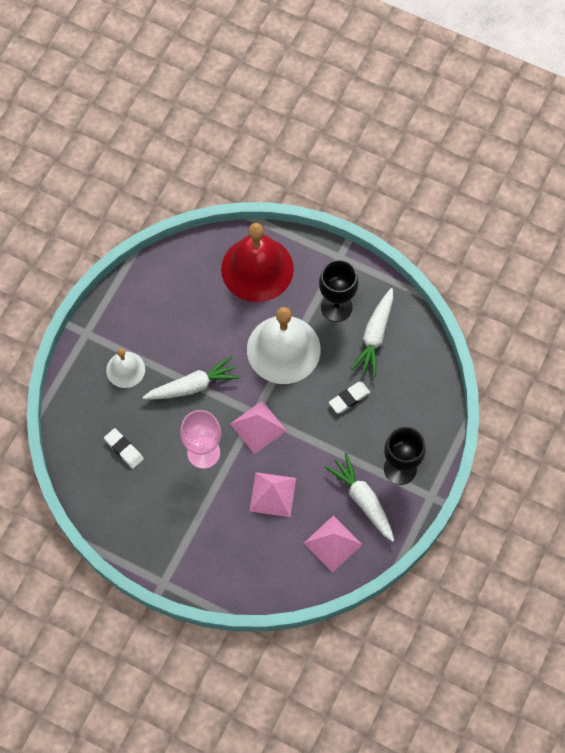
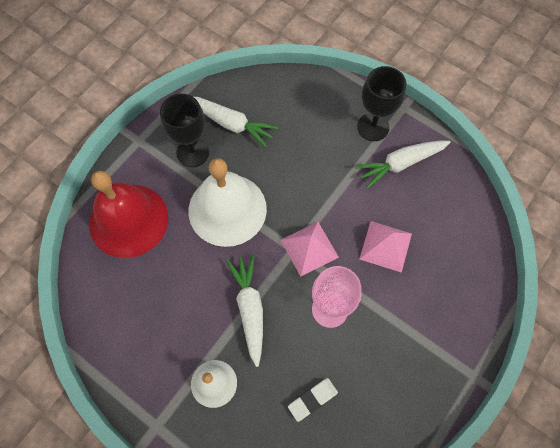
camera: 80 degrees left, 0 degrees up
(333, 543) = (443, 198): pink pyramid -> none
(349, 398) = (293, 158): white eraser -> none

